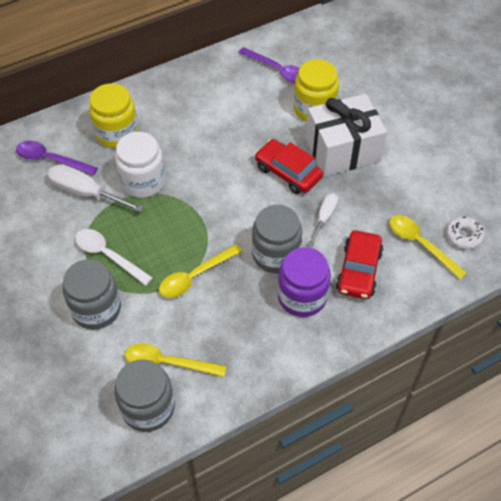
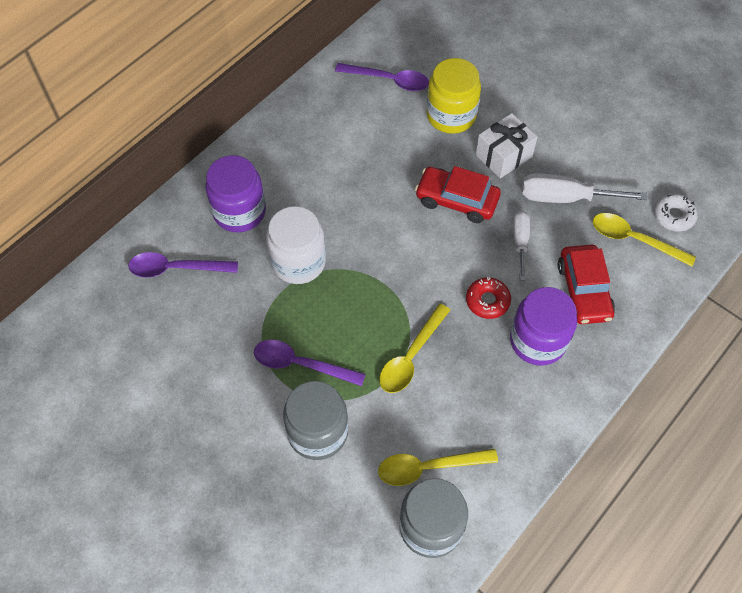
camera: 20 degrees left, 5 degrees up
(86, 193) = (238, 296): white screwdriver -> white screwdriver (565, 197)
(108, 255) = (300, 364): white spoon -> purple spoon
(117, 133) = (239, 211): yellow jar -> purple jar
(276, 254) = (487, 301): grey jar -> red donut
(342, 150) = (503, 155): white gift -> white gift, size x0.61

